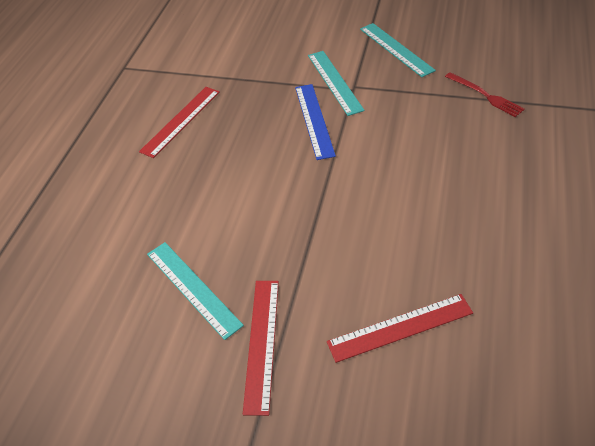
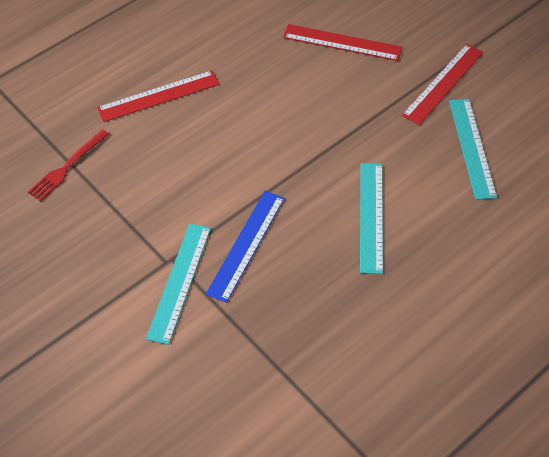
camera: 150 degrees left, 5 degrees up
(181, 121) = (382, 339): red ruler -> red ruler (158, 96)
(396, 49) = (70, 284): turquoise ruler -> turquoise ruler (371, 217)
(485, 95) = (67, 167): red fork -> red fork turned 135 degrees counterclockwise

